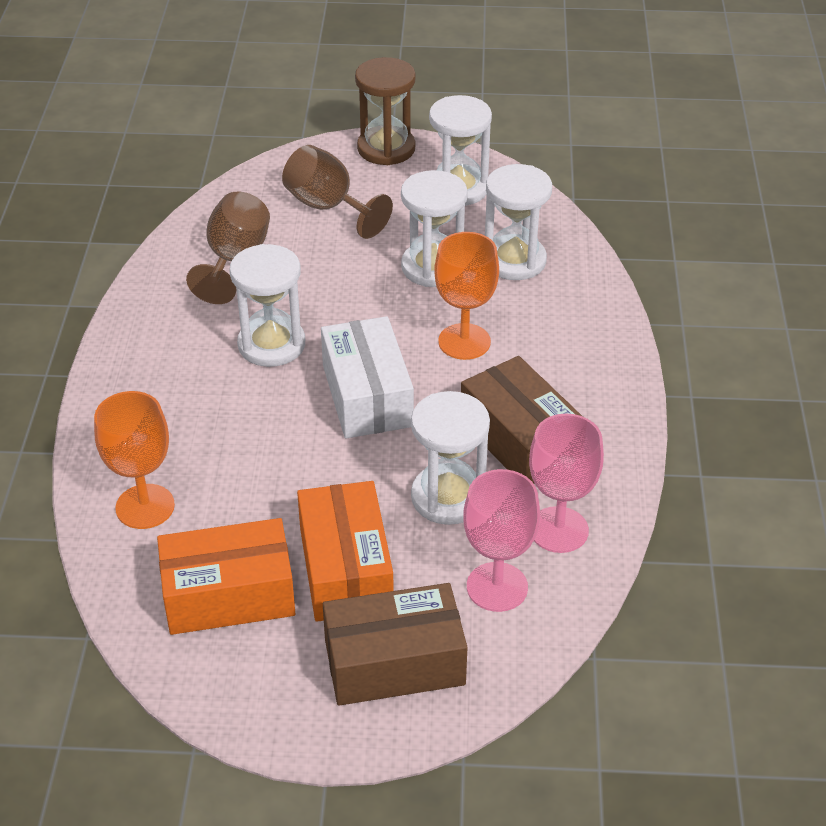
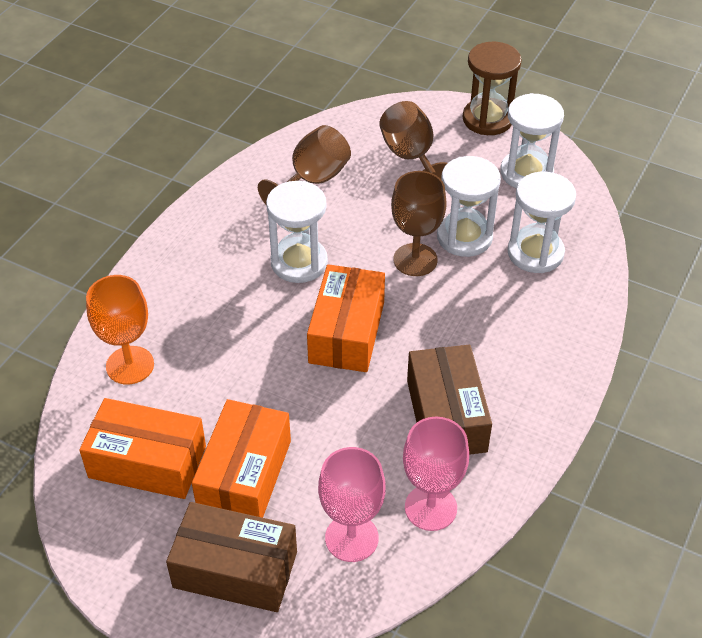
camera: 25 degrees right, 5 degrees up
(367, 395) = (346, 332): white box -> orange box
(395, 304) = (415, 260): none -> brown goblet
(448, 497) = (359, 444): white hourglass -> none
(464, 342) = (451, 312): orange goblet -> none

